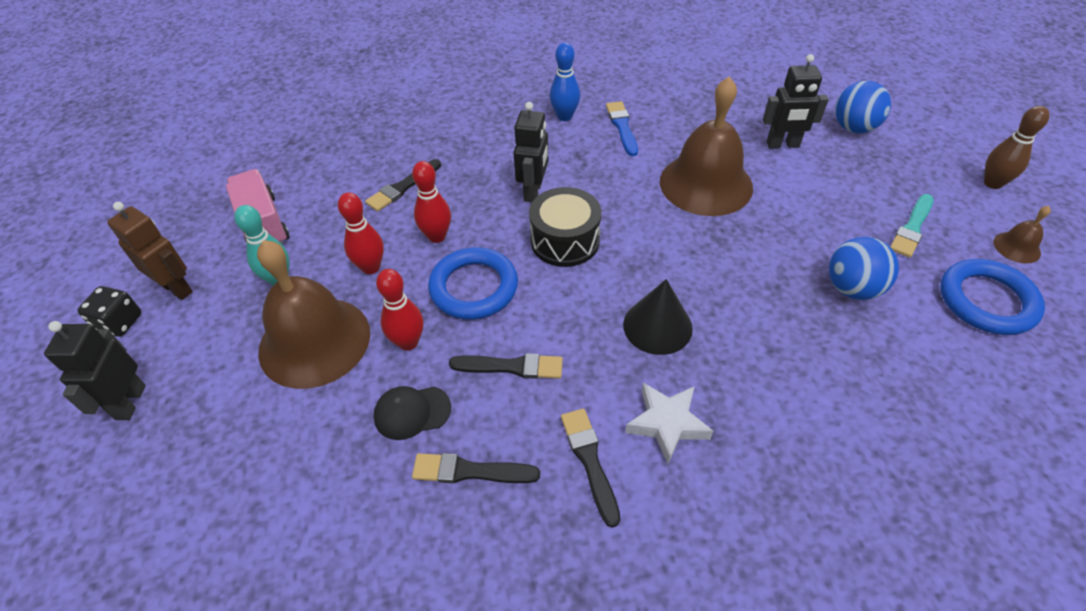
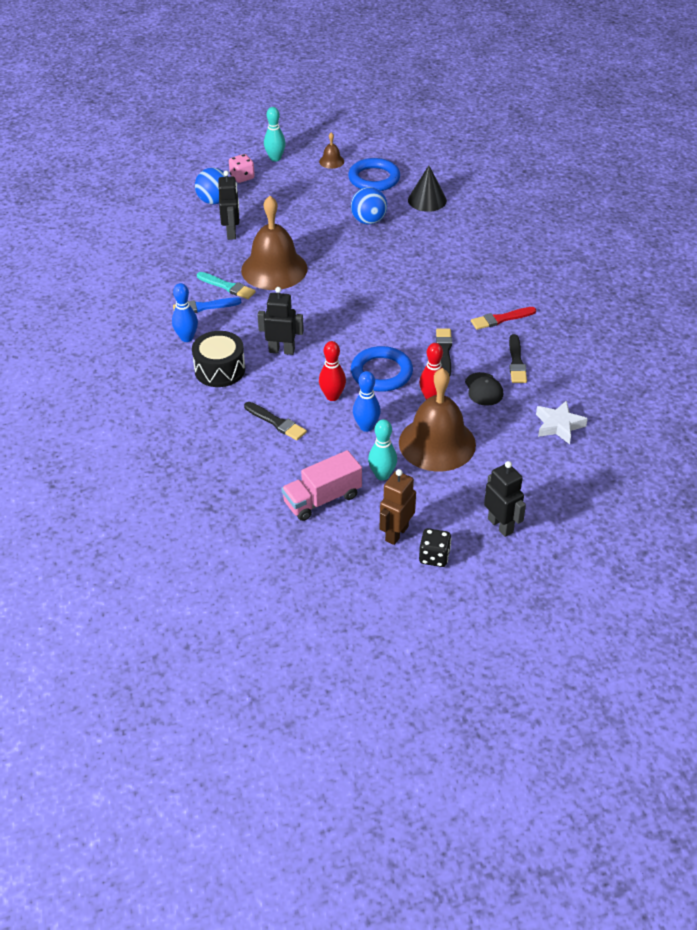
camera: 95 degrees left, 5 degrees down
(130, 402) = (500, 525): black robot -> black robot turned 120 degrees counterclockwise
(371, 267) = (366, 427): red bowling pin -> blue bowling pin
(565, 241) = (334, 333): black drum -> black drum (220, 370)
(590, 461) = (501, 319): black brush -> red brush
(657, 326) = (405, 294): black cone -> black cone (427, 200)
(667, 424) = (473, 292): white star -> white star (558, 425)
(912, 228) = (316, 193): turquoise brush -> turquoise brush (227, 287)
(924, 151) = (242, 177): none -> pink dice
(992, 183) = (275, 158): brown bowling pin -> turquoise bowling pin

